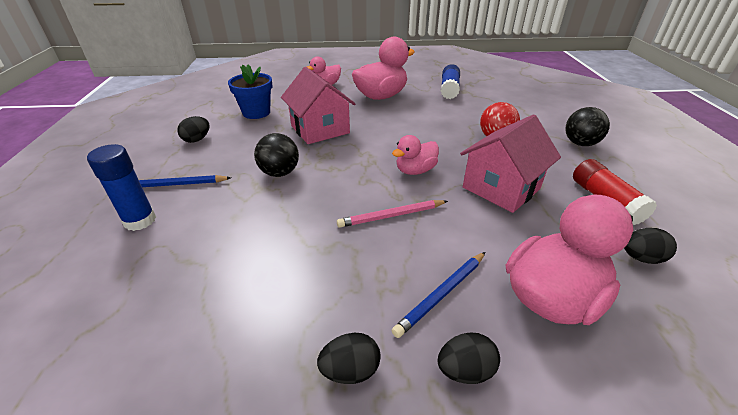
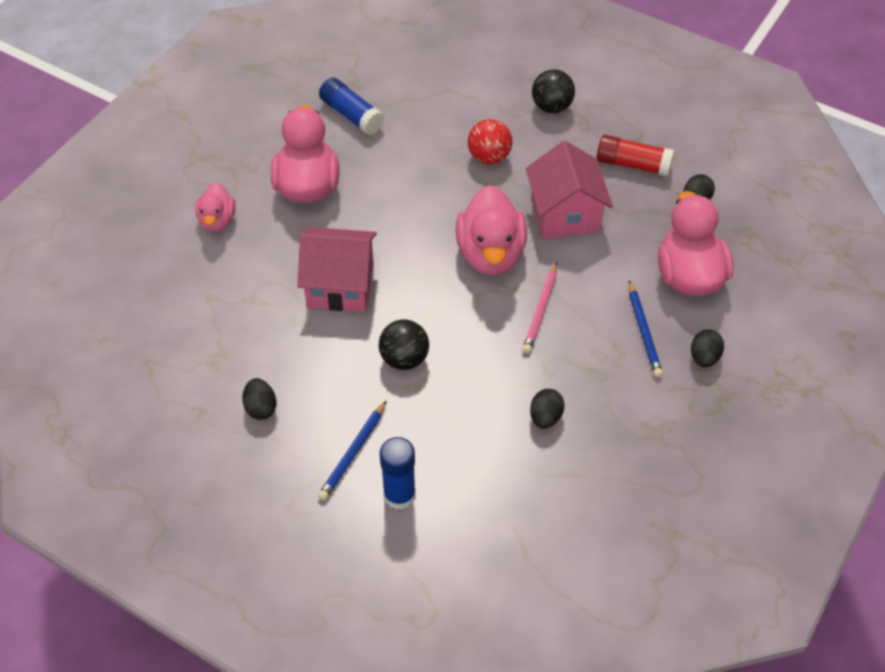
camera: 55 degrees left, 15 degrees up
(256, 113) = (237, 326): blue flower pot -> none
(350, 370) = (665, 413): black egg -> black egg (545, 417)
(415, 171) = (490, 254): pink duck -> pink duck, size x1.75

